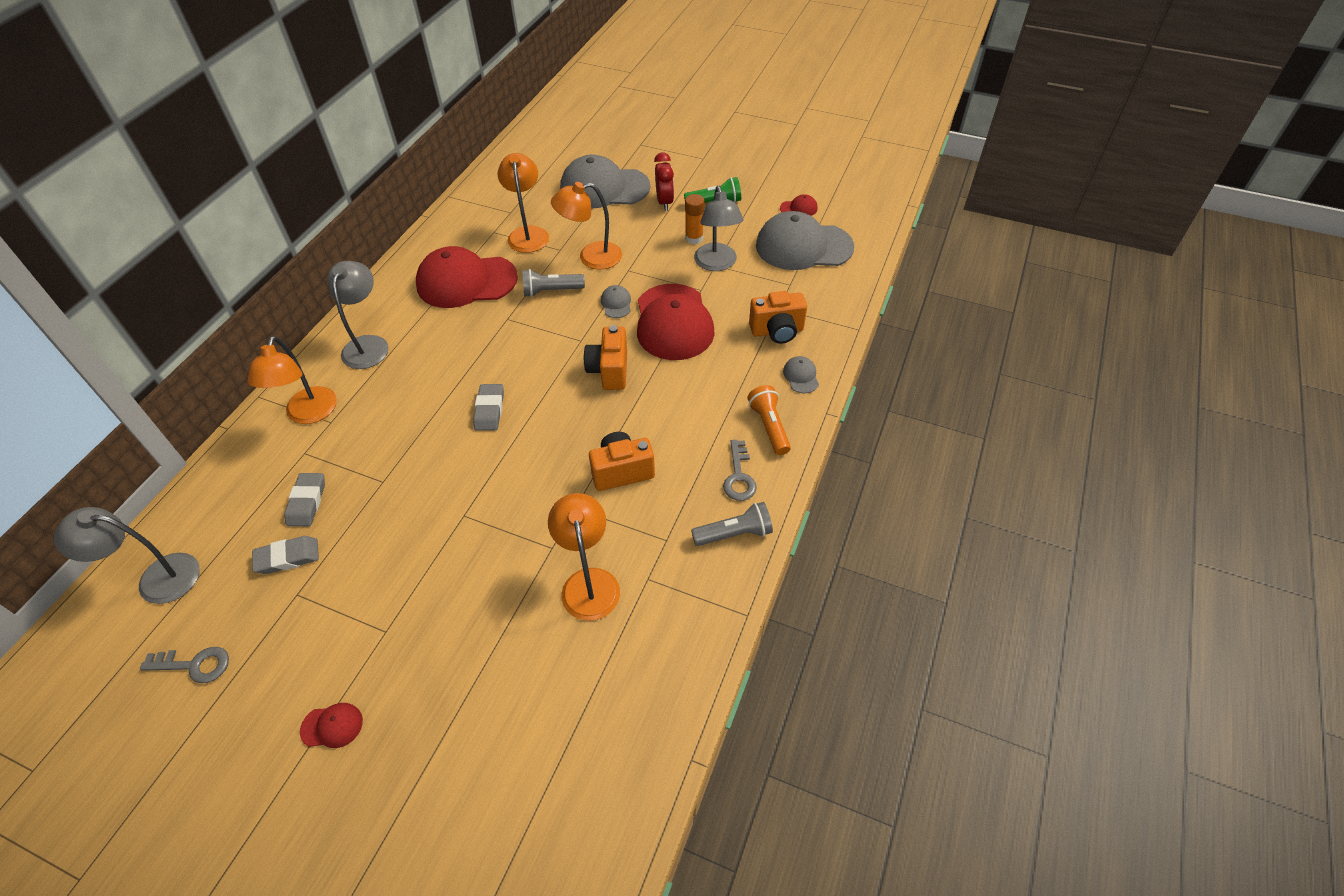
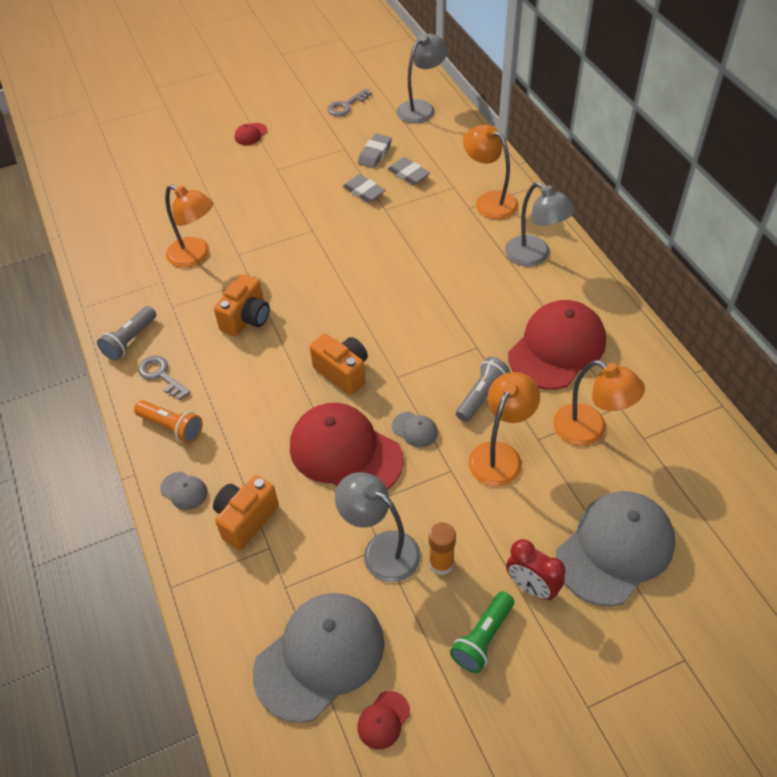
camera: 135 degrees right, 0 degrees up
(489, 410) = (386, 285): grey eraser -> grey eraser (364, 191)

